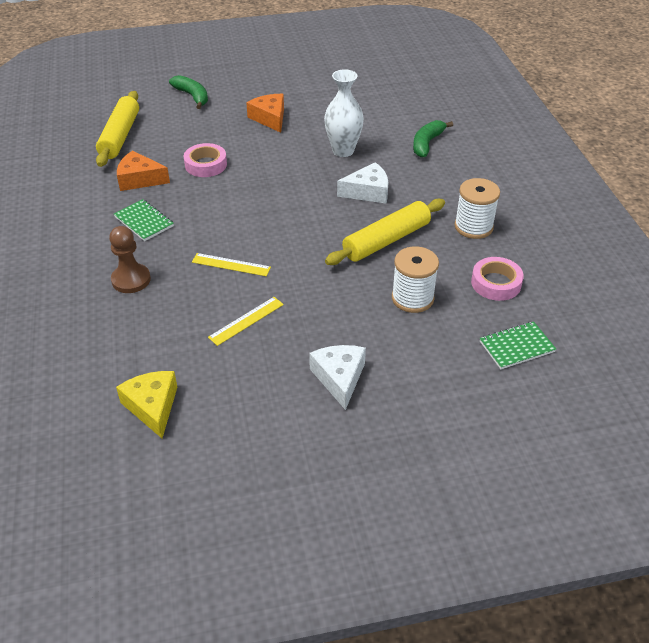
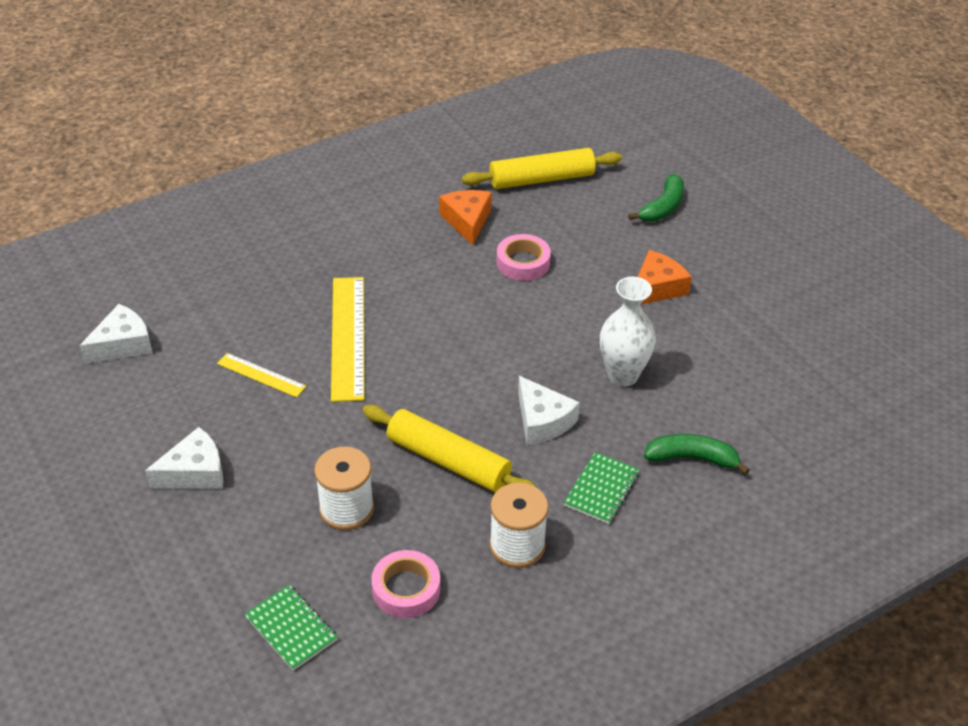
camera: 70 degrees right, 0 degrees up
(131, 280) = (295, 271): brown pawn -> none
(144, 221) = (393, 249): green notebook -> green notebook (602, 489)
(152, 407) = (122, 344): yellow cheese -> white cheese
(231, 265) = (347, 337): yellow ruler -> yellow ruler, size x1.88

